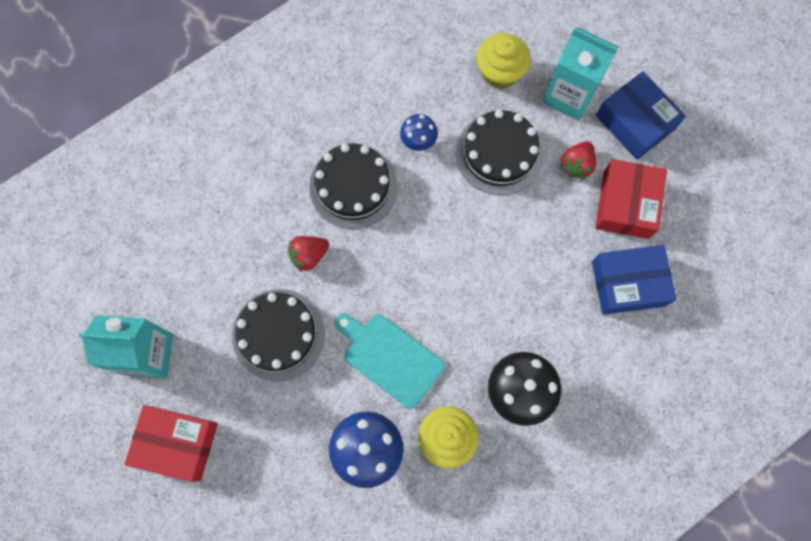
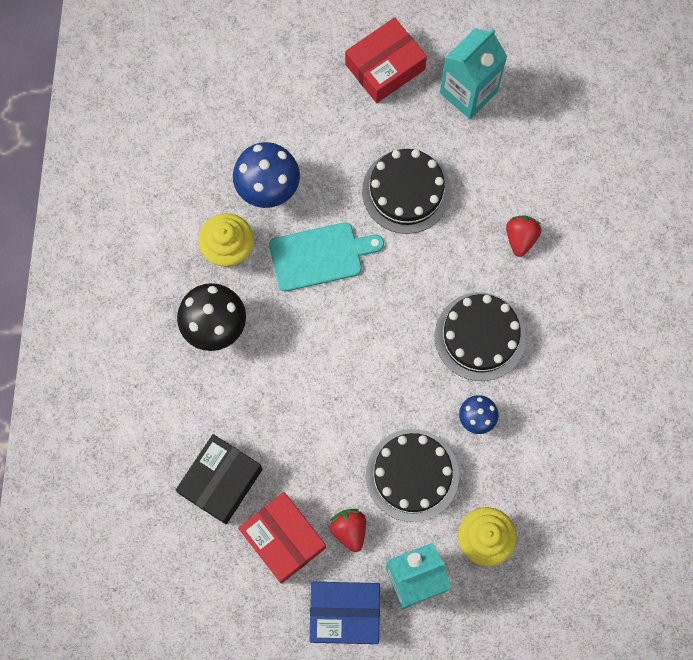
camera: 130 degrees right, 0 degrees up
(309, 255) = (450, 259): red strawberry -> red strawberry (520, 238)
(628, 283) = (221, 481): blue box -> black box

